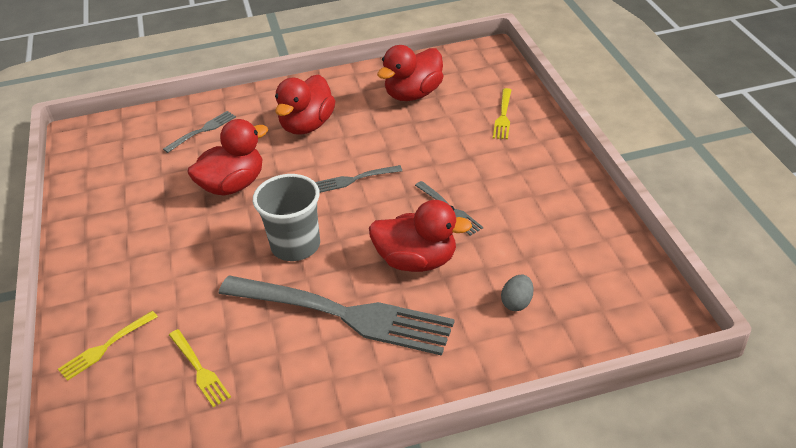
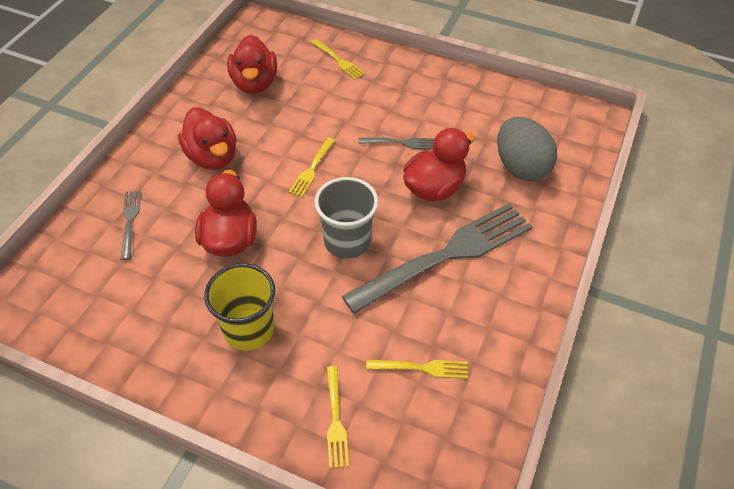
camera: 55 degrees left, 10 degrees up
(154, 248) = (248, 329): none -> yellow cup
(354, 179) = (312, 169): grey fork -> yellow fork
(517, 303) = (520, 167): grey egg -> grey egg, size x2.20

